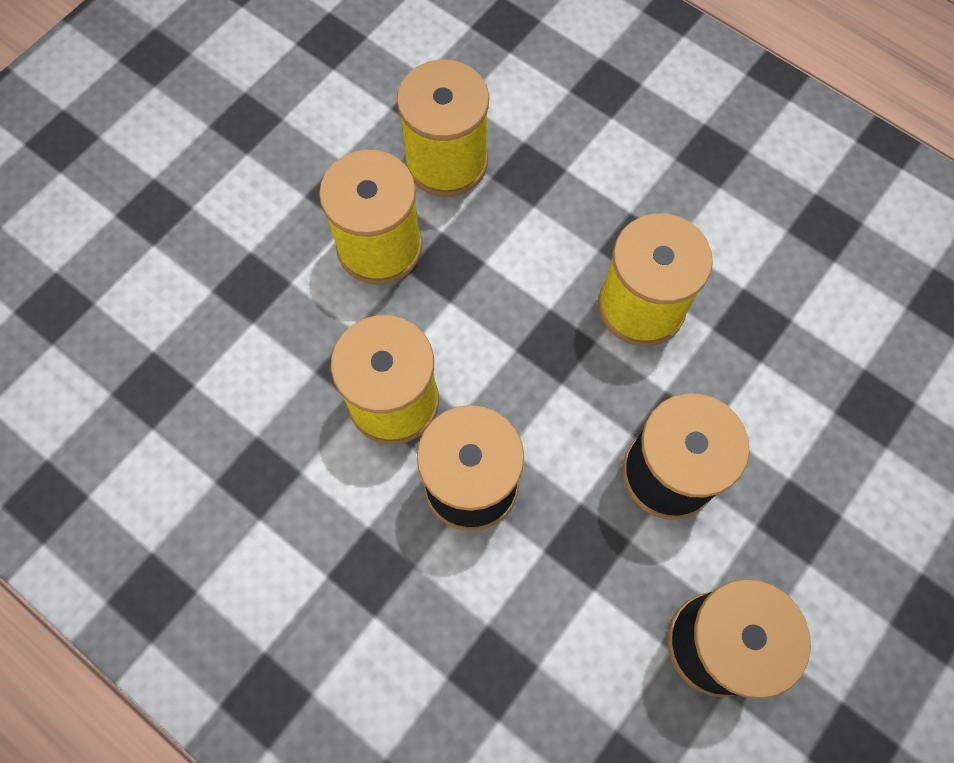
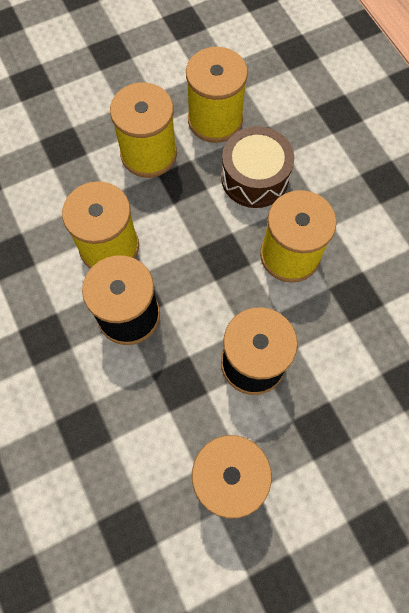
camera: 25 degrees right, 0 degrees up
(541, 220) = (255, 178): none -> brown drum

